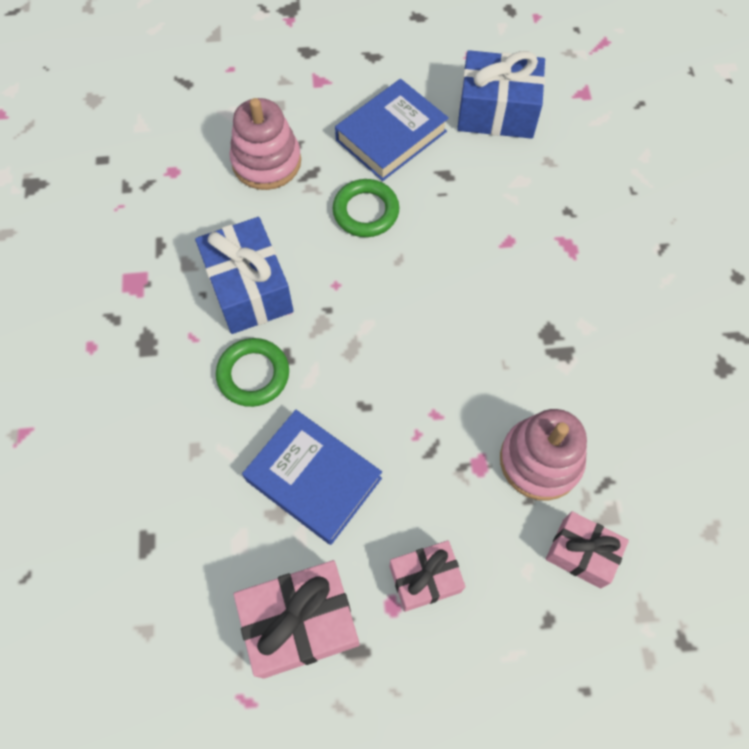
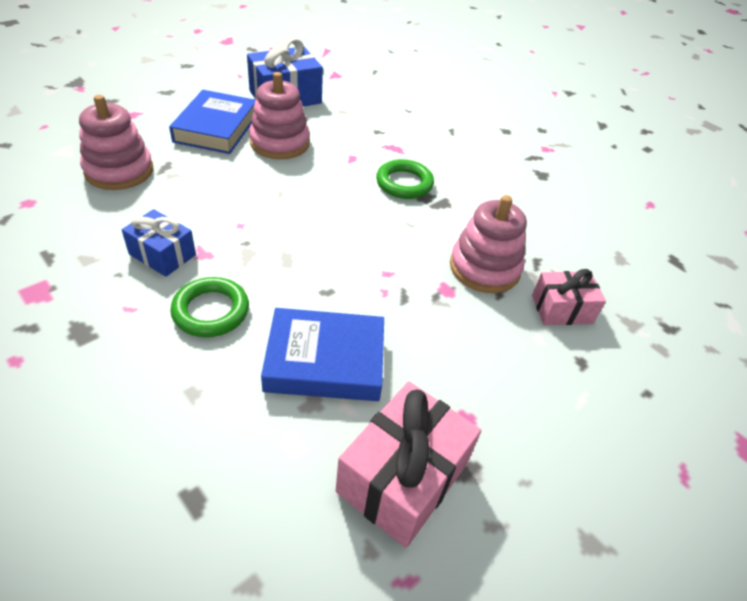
camera: 40 degrees left, 20 degrees down
(249, 289) = (162, 255): blue gift -> blue gift, size x0.62
(366, 211) = (230, 174): green ring -> green ring (404, 183)
(425, 579) = (474, 384): pink gift -> none
(444, 185) = (280, 143): none -> pink stacking toy

